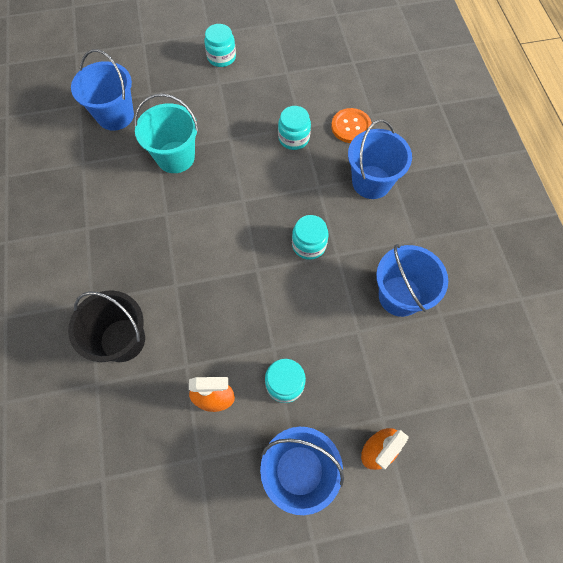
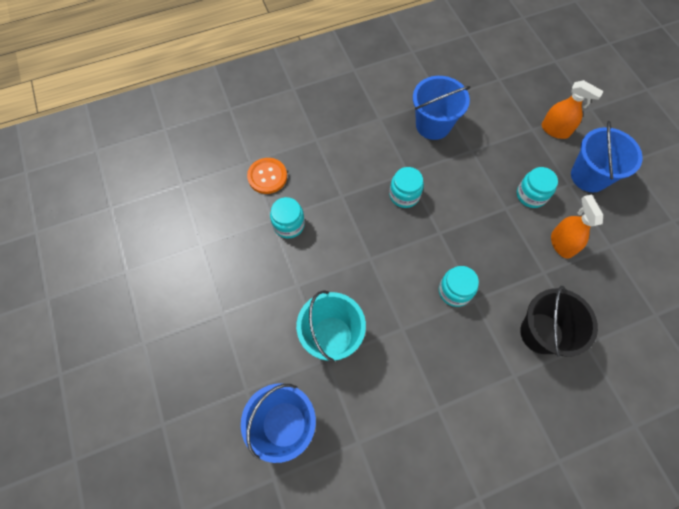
camera: 100 degrees left, 0 degrees up
(221, 57) = (182, 319): turquoise jar -> turquoise jar (454, 291)
(371, 182) = (328, 154): blue bucket -> none

